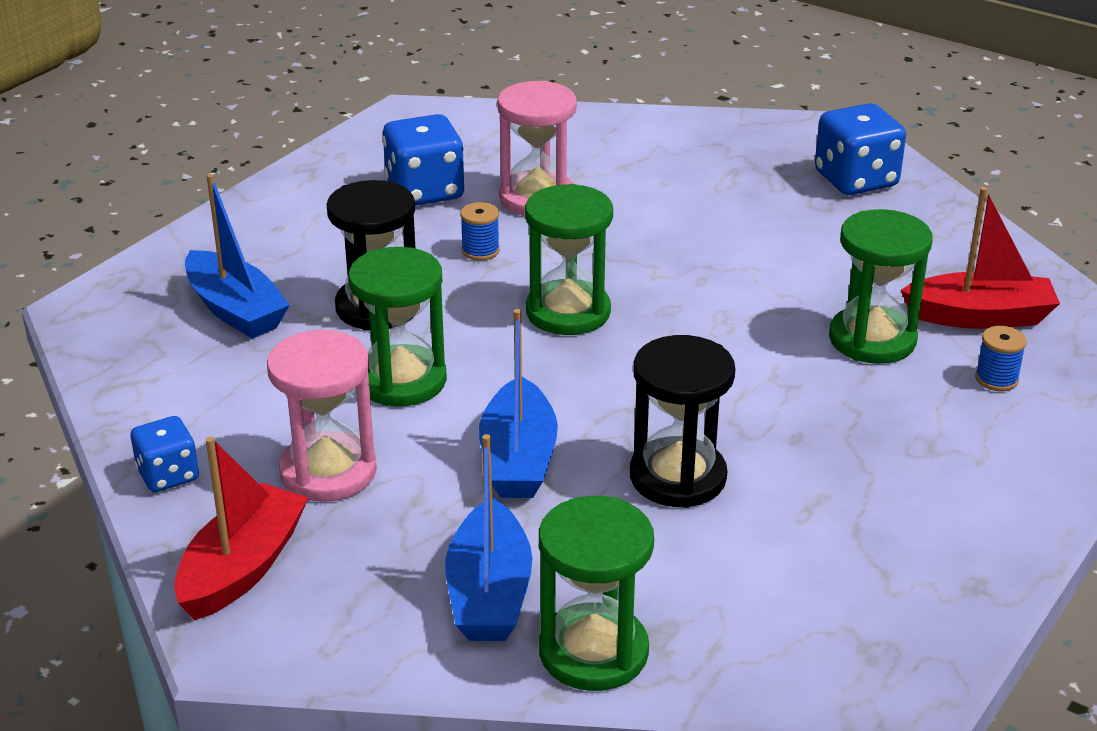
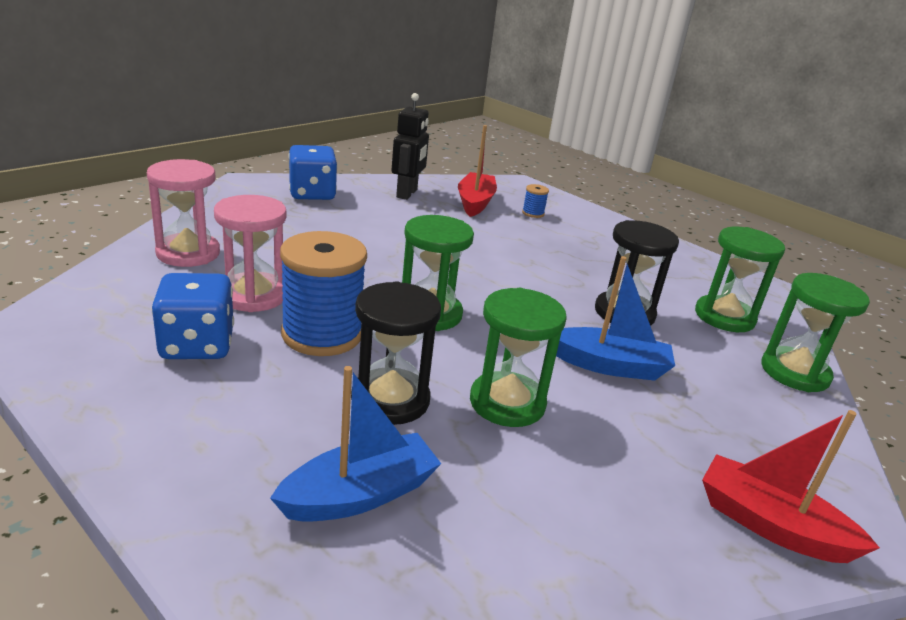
camera: 85 degrees left, 5 degrees down
(168, 475) = (651, 570): blue dice -> none
(328, 471) = (634, 459): pink hourglass -> pink hourglass (188, 253)
(480, 251) = (322, 334): blue spool -> blue spool, size x2.41
(489, 593) = (756, 402): blue boat -> none
(872, 339) = (490, 231): green hourglass -> green hourglass (724, 317)
(945, 251) = (407, 193): none -> black robot

